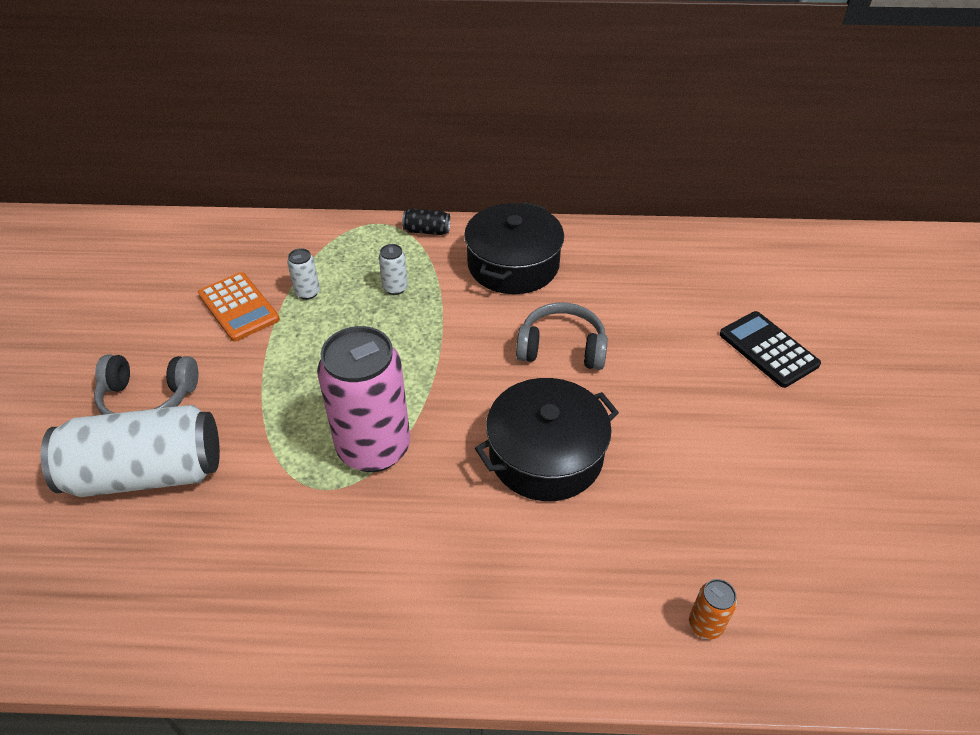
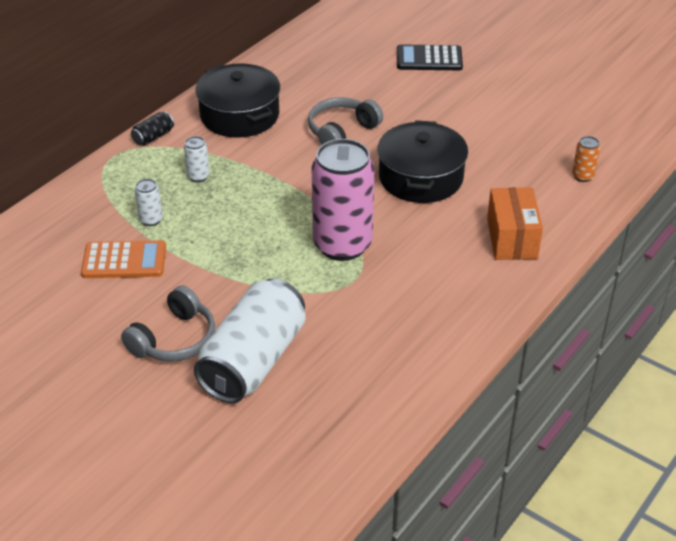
camera: 55 degrees left, 5 degrees down
(508, 606) = (512, 238): none -> orange box

